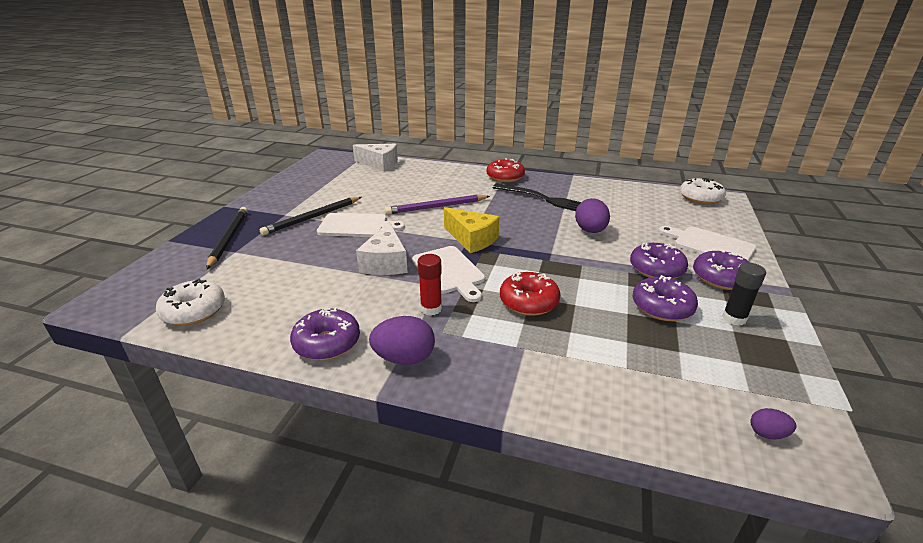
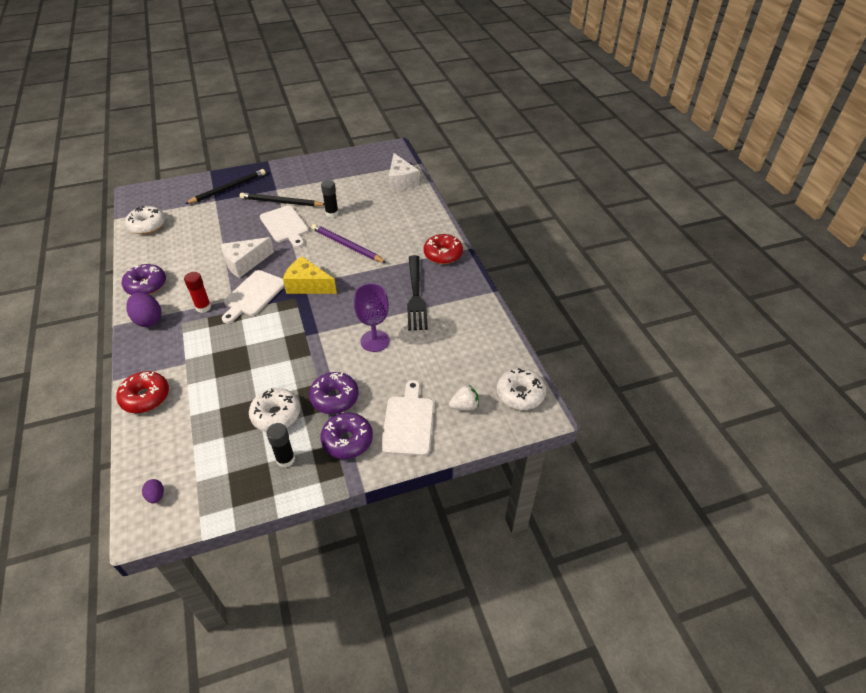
camera: 55 degrees right, 15 degrees up
(376, 200) = (332, 213): none -> black glue stick
(471, 239) = (307, 285): yellow cheese -> yellow cheese turned 105 degrees clockwise
(528, 302) = (239, 346): red donut -> red donut (145, 397)
(590, 231) = (374, 341): purple egg -> purple goblet
(662, 307) = (276, 415): purple donut -> white donut
(702, 219) = (464, 406): none -> white strawberry

